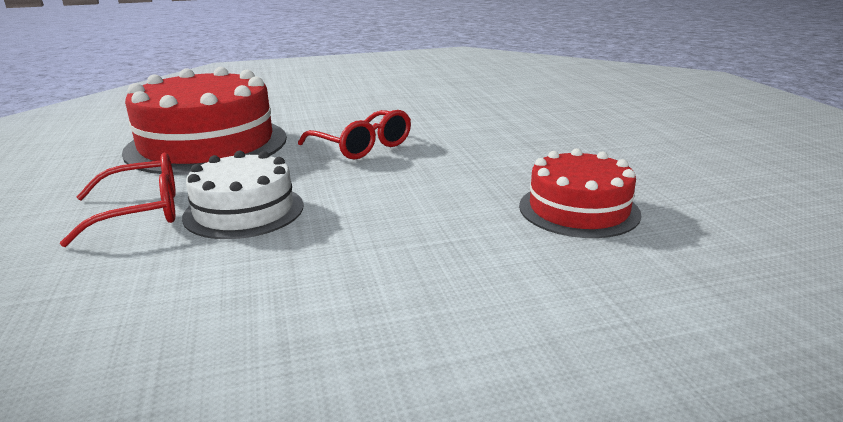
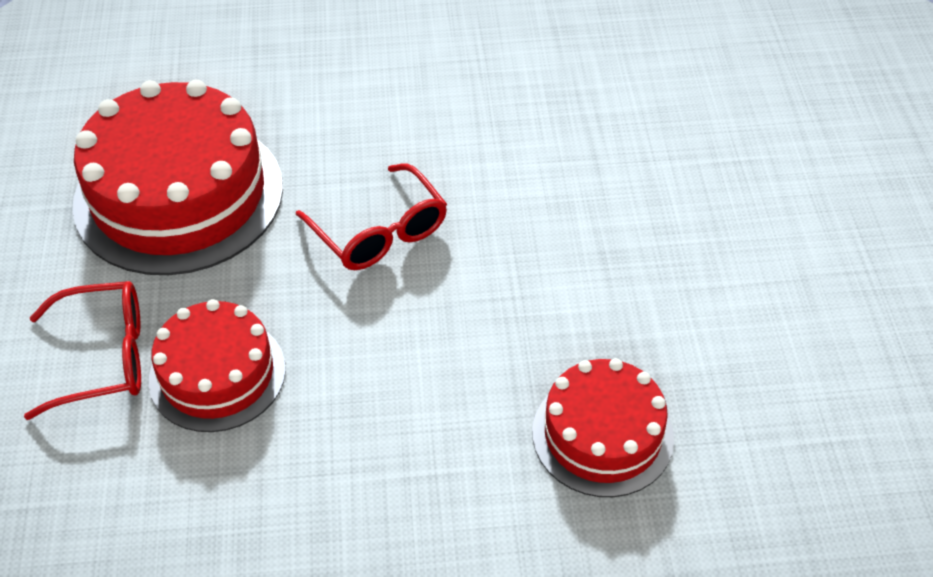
camera: 10 degrees right, 25 degrees up
(244, 211) = (217, 374): white cake -> red cake

